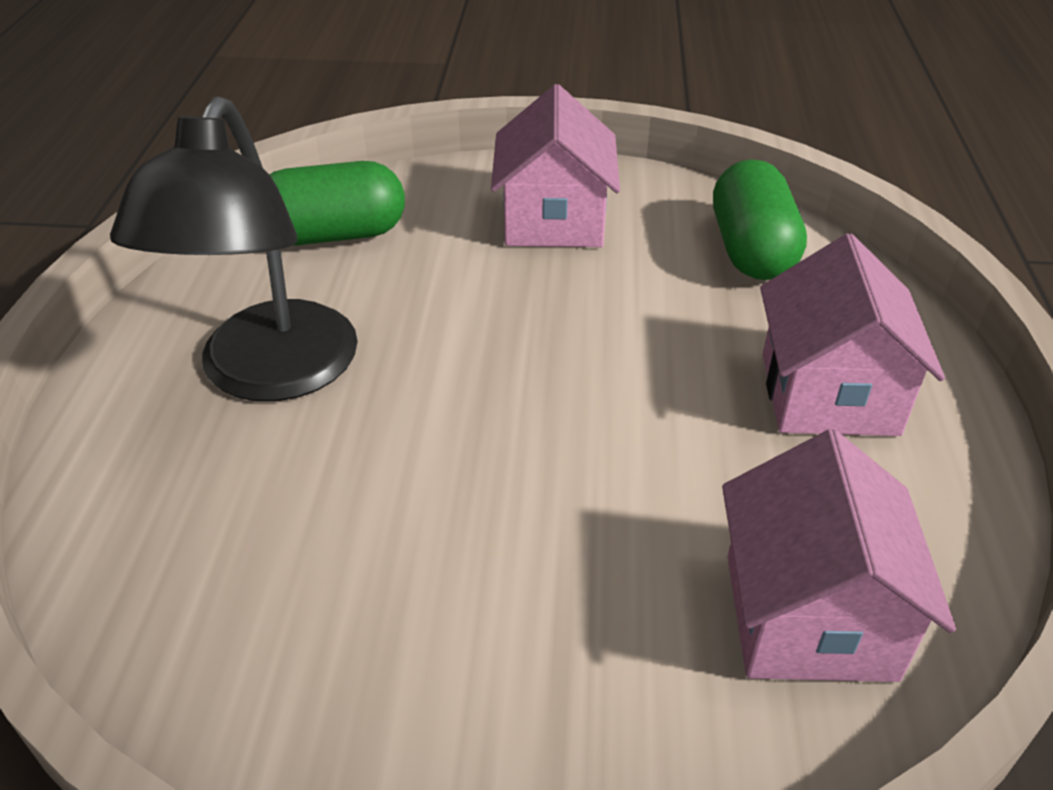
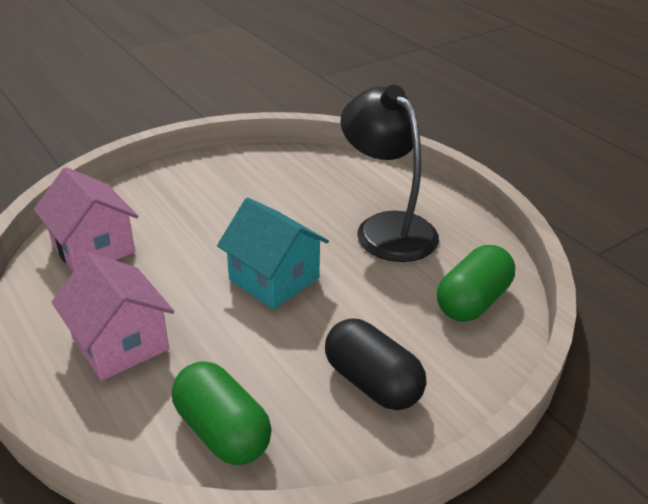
camera: 140 degrees right, 5 degrees down
(535, 380) = (274, 279): none -> turquoise house
(554, 220) = (372, 382): pink house -> black capsule

